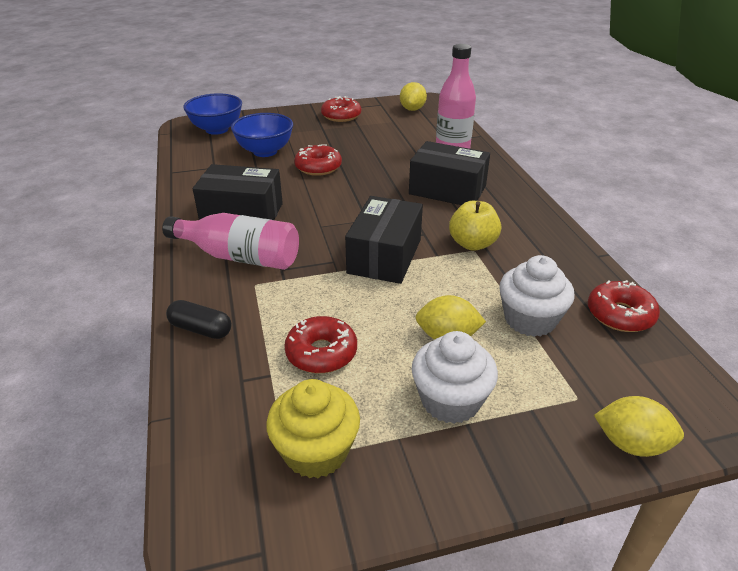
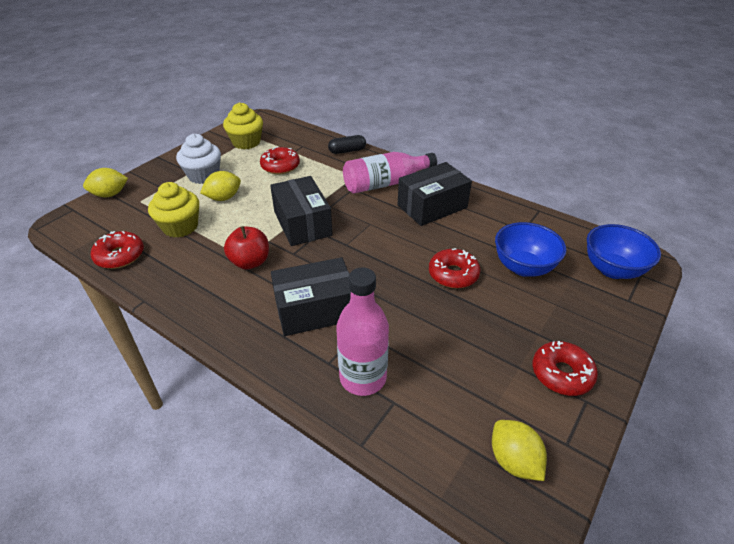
camera: 140 degrees right, 5 degrees up
(472, 244) = (250, 262): yellow apple -> red apple
(530, 319) = (180, 227): white cupcake -> yellow cupcake

